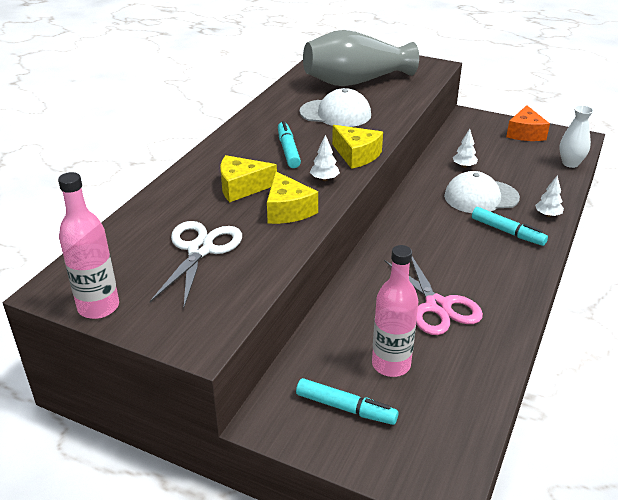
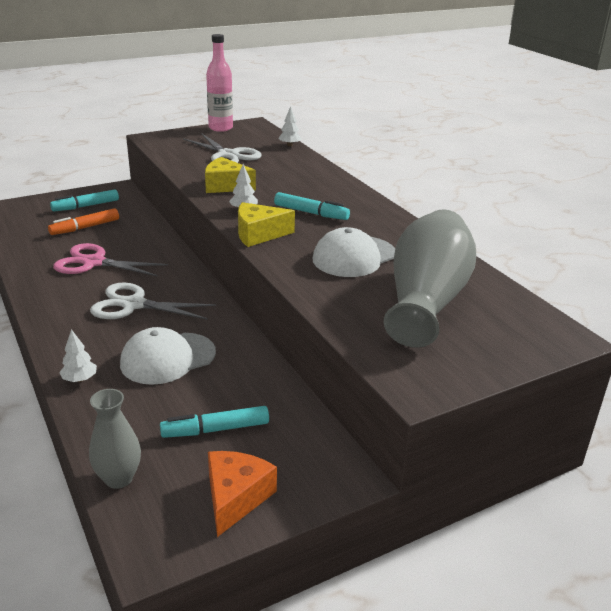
camera: 125 degrees right, 5 degrees down
(242, 187) = (280, 183): yellow cheese -> none
(391, 364) = (85, 227): pink bottle -> orange marker
(455, 244) = (133, 305): none -> white scissors
(464, 166) = (233, 384): white tree -> white tree (289, 145)
(481, 197) = (167, 358): white cap -> white cap turned 150 degrees counterclockwise
(507, 232) = (102, 339): turquoise marker -> turquoise marker (215, 429)
(525, 133) = (235, 497): orange cheese -> orange cheese turned 60 degrees clockwise
(570, 163) = (118, 478): white vase -> grey vase

